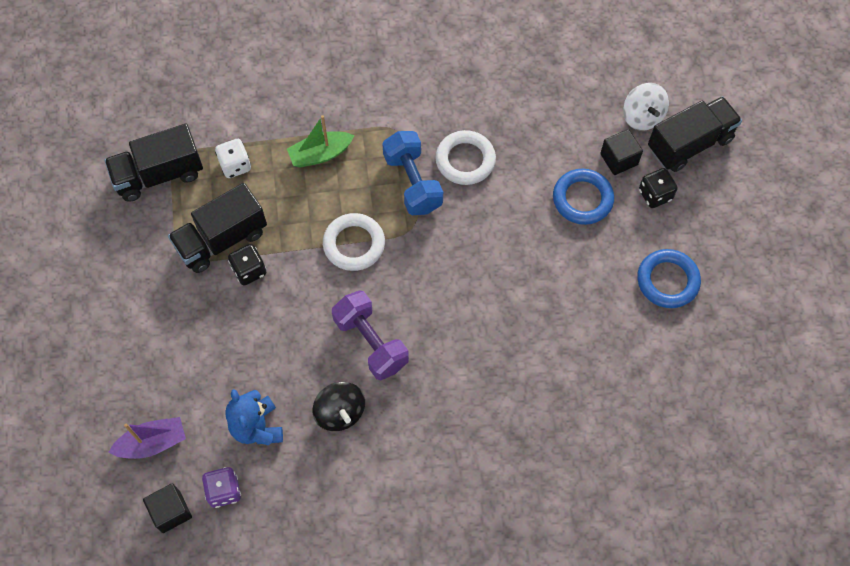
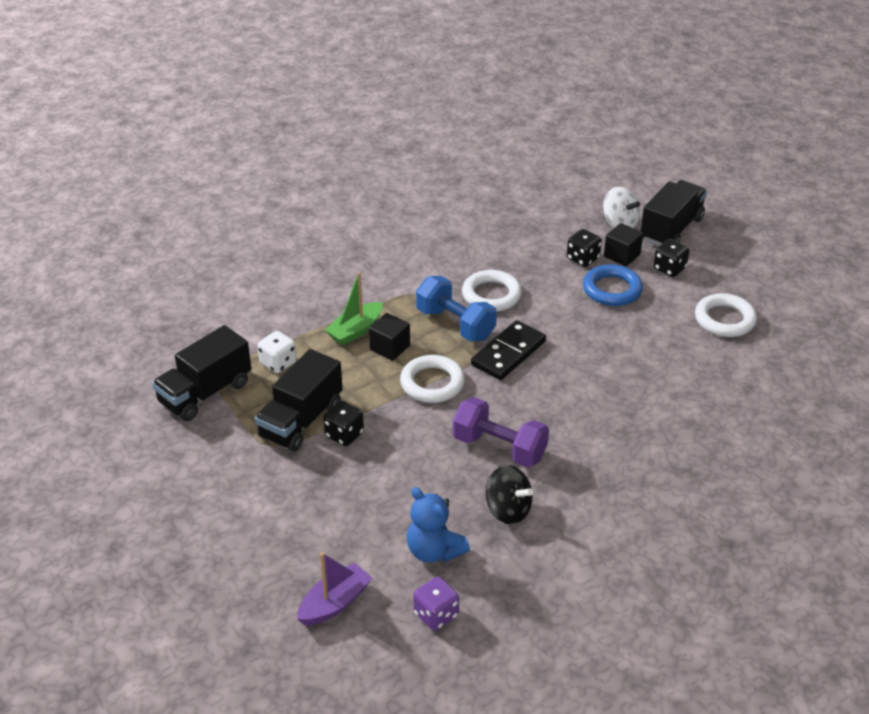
camera: 25 degrees left, 25 degrees down
(171, 511) = (392, 653): black cube -> black cube (390, 348)
(440, 237) = (508, 353): none -> black domino
(578, 148) = (582, 259): none -> black dice
(667, 281) = (724, 319): blue ring -> white ring

